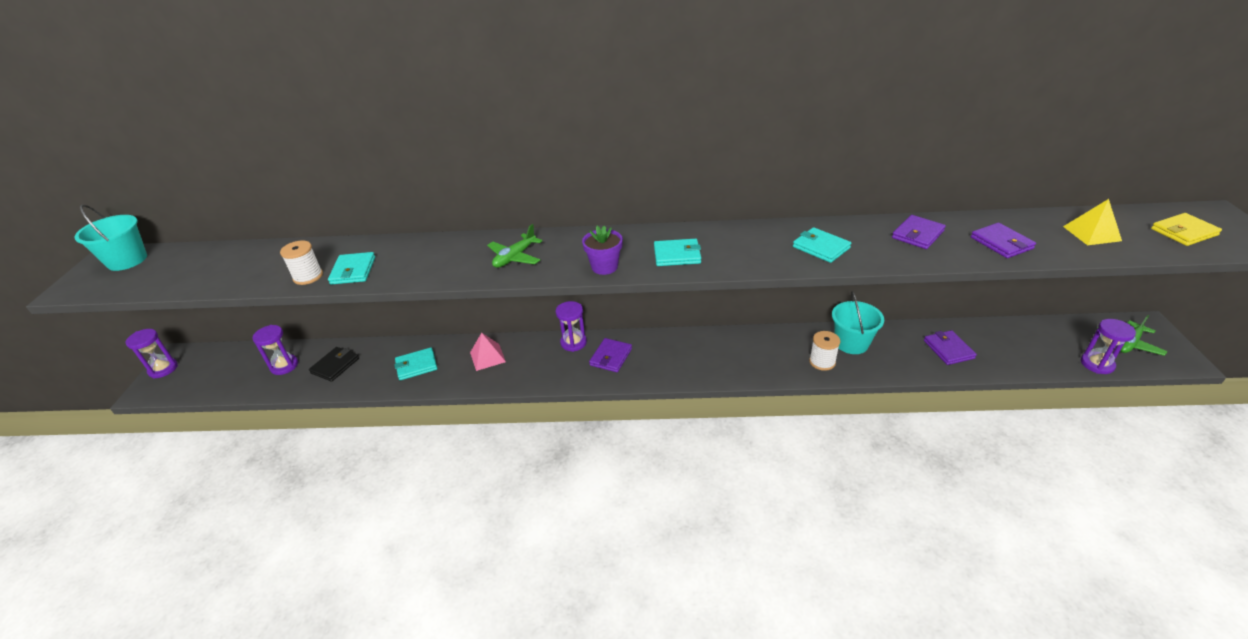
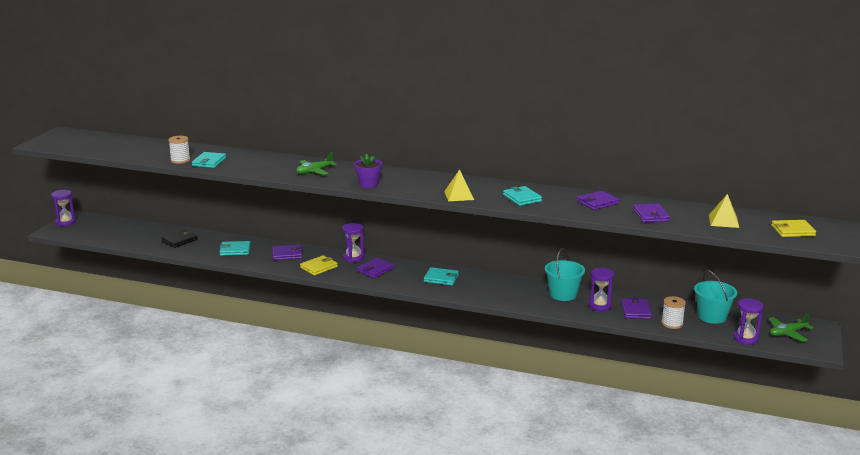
camera: 15 degrees right, 15 degrees down
(127, 260) = (73, 136): turquoise bucket -> turquoise bucket (712, 316)
(284, 366) = (145, 234): purple hourglass -> purple hourglass (600, 306)
(487, 357) = (287, 254): pink pyramid -> purple wallet
(538, 370) = (319, 267): none -> yellow wallet
(677, 255) = (421, 186): turquoise wallet -> turquoise wallet (441, 278)
(738, 261) = (459, 195): none -> yellow pyramid
(822, 362) = (530, 299): white spool -> white spool (672, 323)

